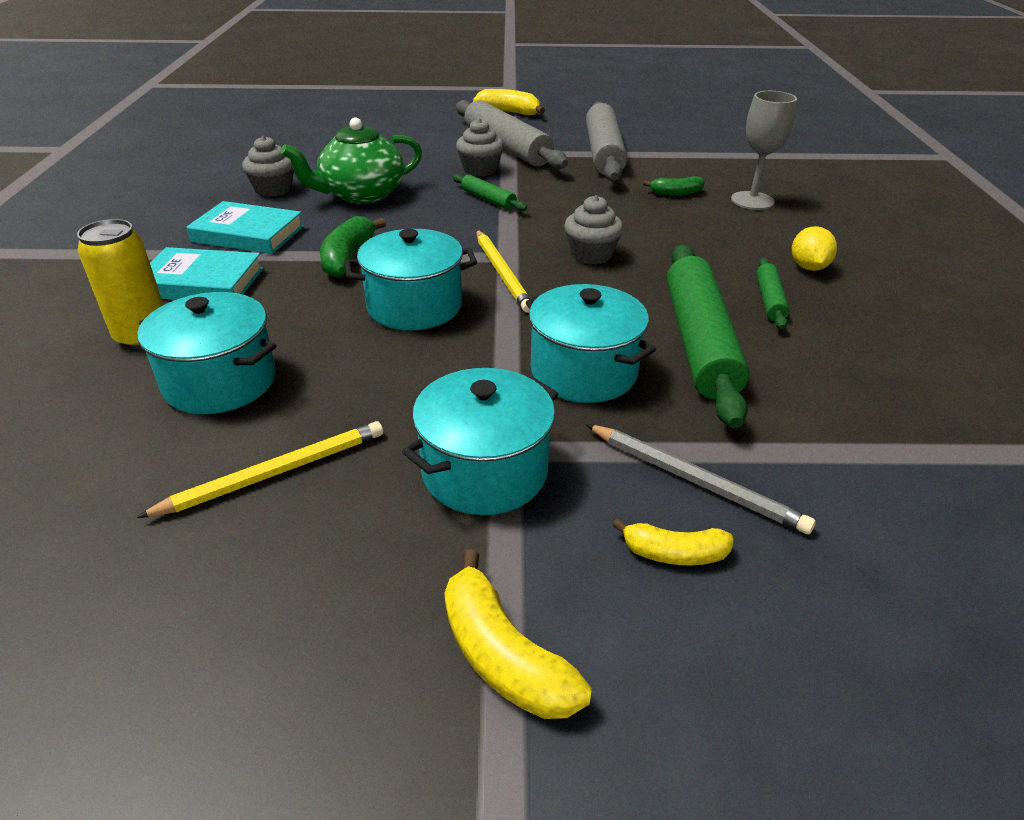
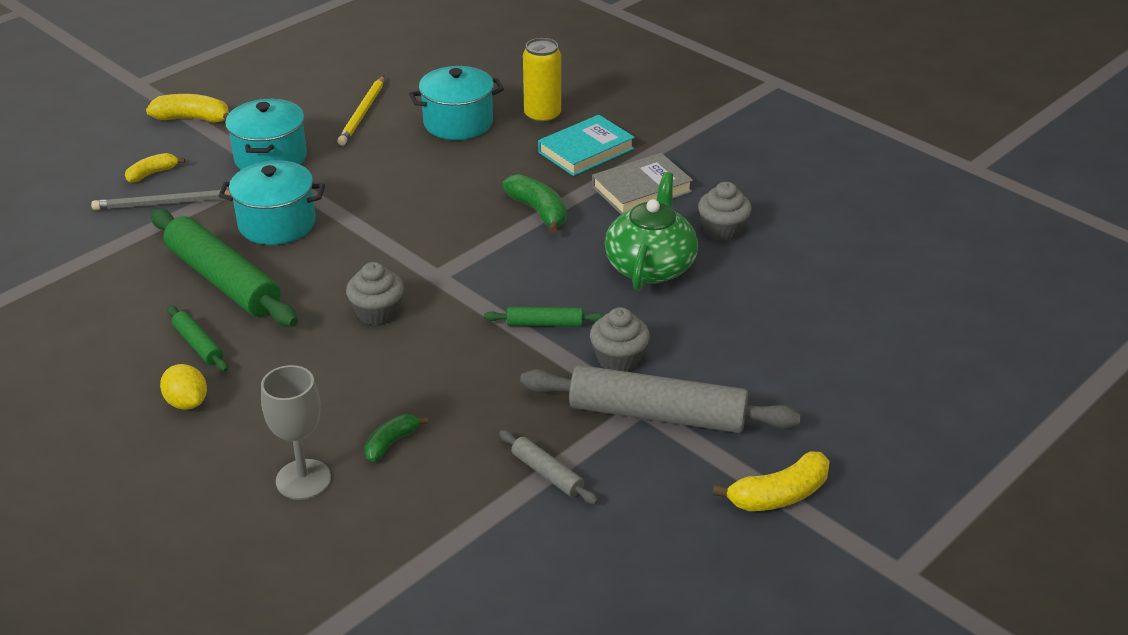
camera: 135 degrees right, 0 degrees up
(248, 234) = (641, 189): turquoise book -> grey book
(414, 306) = (434, 206): turquoise pot -> none
(502, 273) = (419, 259): yellow pencil -> none
(603, 153) = (547, 473): grey rolling pin -> grey rolling pin, size x0.47

